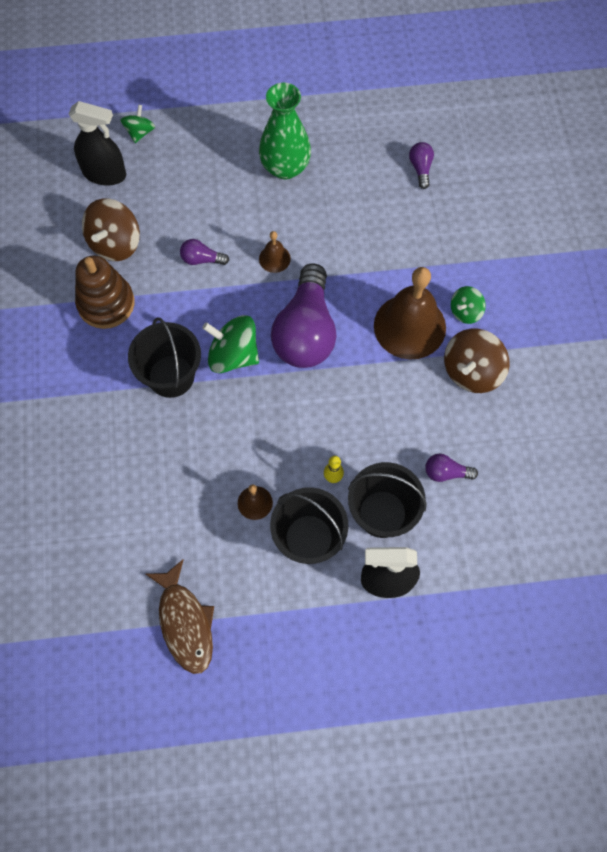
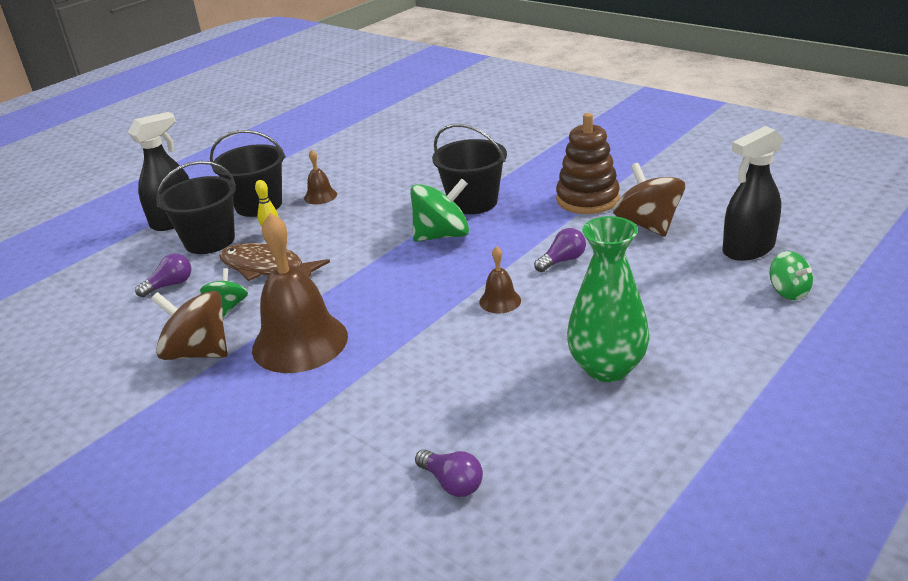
camera: 140 degrees right, 35 degrees down
(185, 622) = (306, 146): brown fish -> brown fish (267, 268)
(306, 332) = (399, 280): purple light bulb -> none
(465, 312) = (247, 389): green spinning top -> green spinning top (228, 307)
(472, 371) = (198, 352): brown spinning top -> brown spinning top turned 60 degrees counterclockwise

